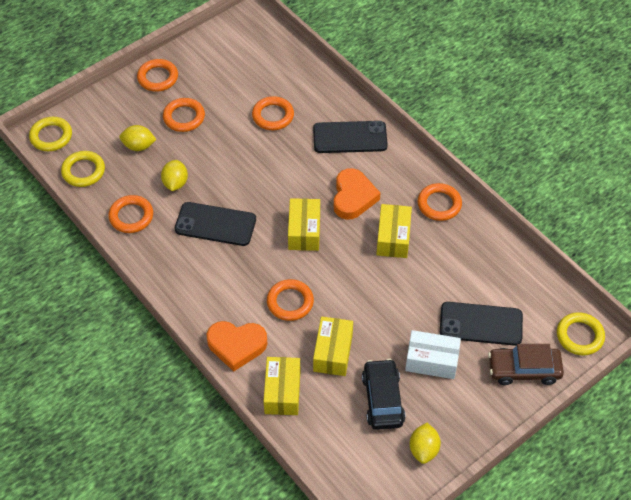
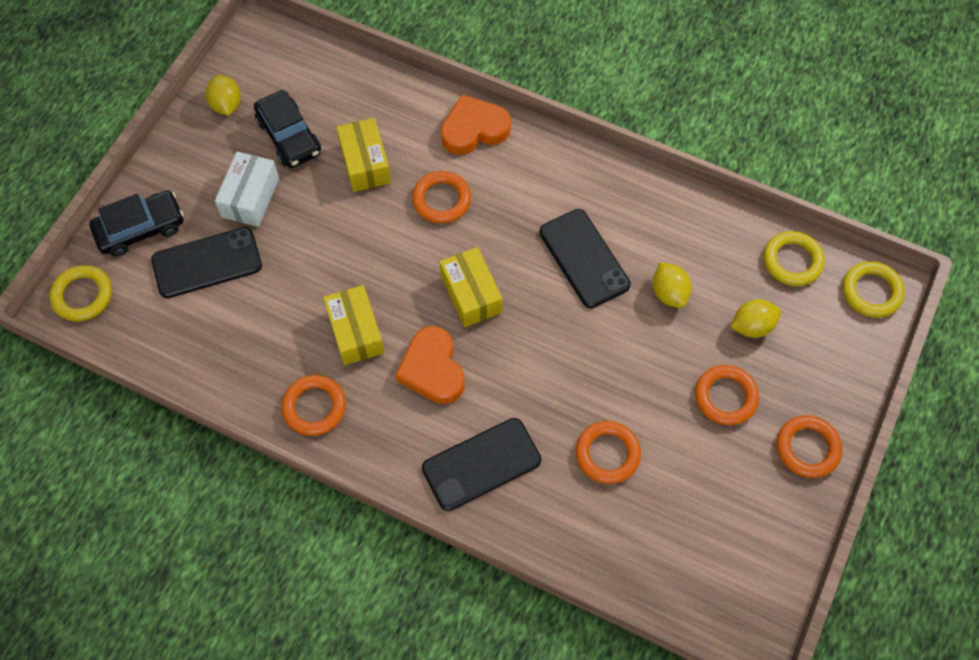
camera: 155 degrees right, 10 degrees up
(131, 216) = (690, 227): orange ring -> none
(215, 224) = (584, 258): black phone -> black phone turned 75 degrees clockwise
(282, 392) = (399, 103): yellow box -> none
(431, 361) = (250, 197): white box -> white box turned 60 degrees counterclockwise
(524, 370) = (141, 229): brown car -> black car

